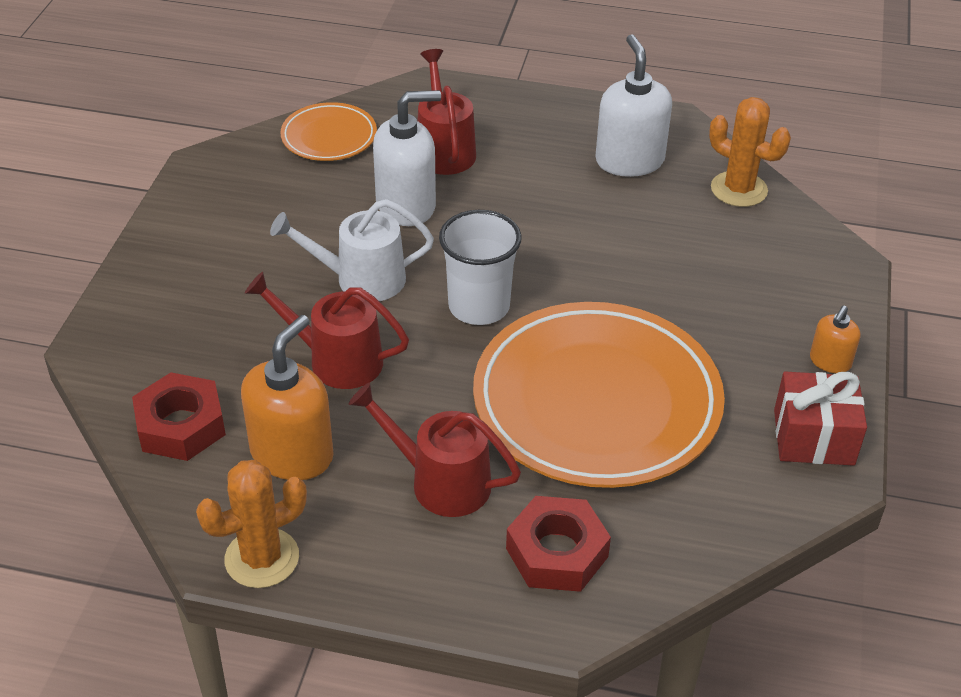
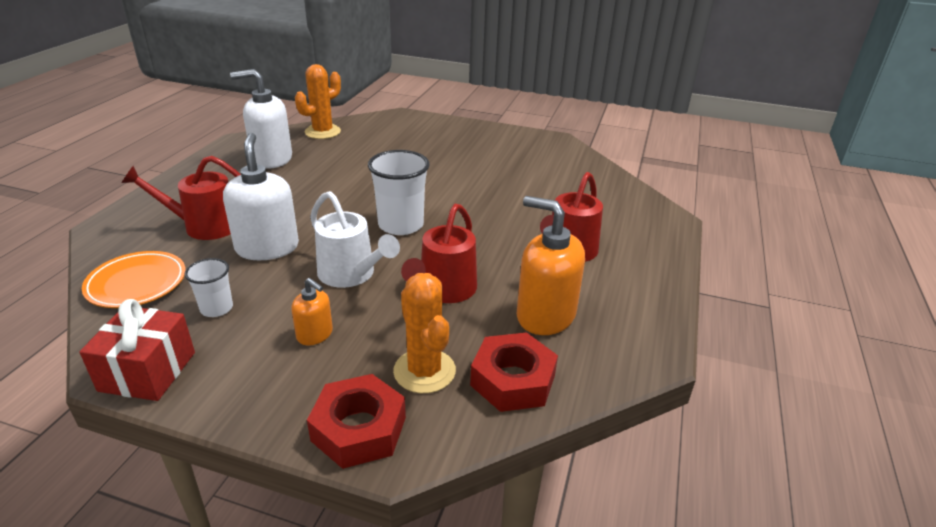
camera: 85 degrees left, 10 degrees down
(262, 558) = (651, 332): orange cactus -> orange cactus (424, 371)
(292, 197) = (216, 308): none -> white cup
(360, 279) = (351, 274): white watering can -> white watering can turned 45 degrees counterclockwise
(557, 552) = (620, 216): red nut -> red nut (358, 429)
(596, 402) = (499, 193): orange plate -> none
(813, 437) = (529, 141): red gift -> red gift (147, 371)
(830, 361) = (475, 130): orange soap dispenser -> orange soap dispenser (315, 334)

